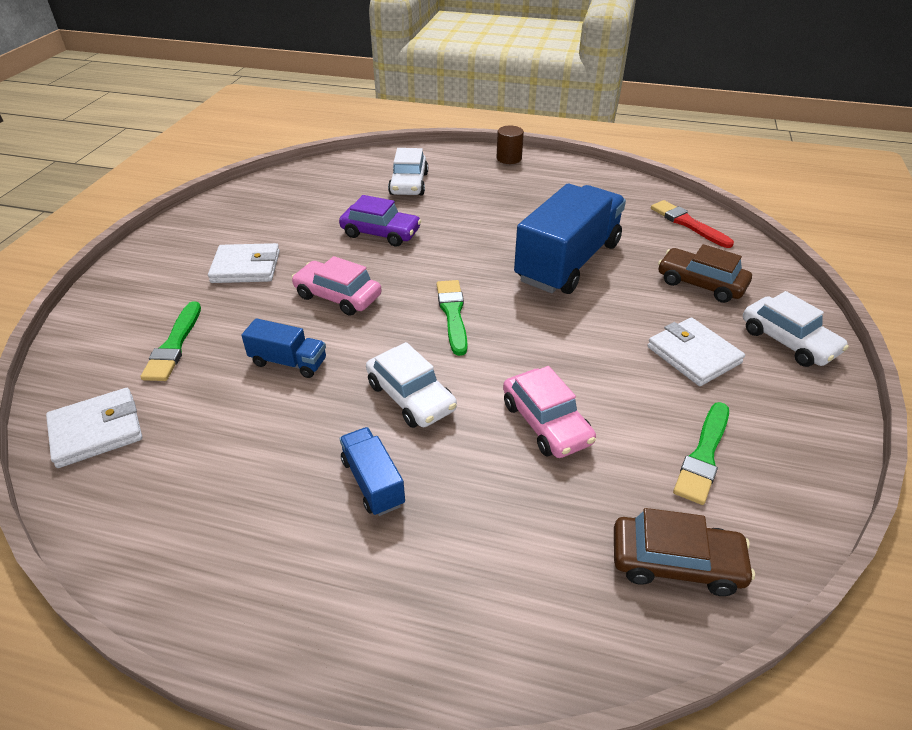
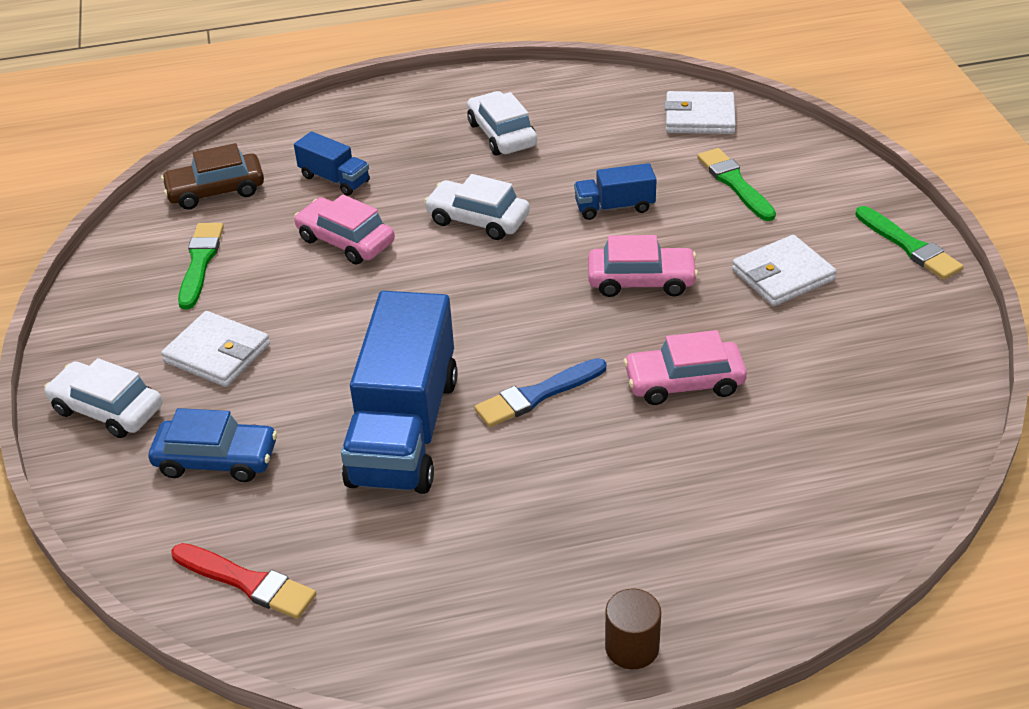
camera: 155 degrees right, 0 degrees up
(97, 430) = (699, 117): white wallet -> white wallet turned 60 degrees clockwise
(373, 482) = (459, 160): blue truck -> blue truck (334, 179)
(381, 233) = (684, 382): purple car -> pink car
(409, 184) = (742, 497): white car -> white car (502, 134)
(453, 314) = (500, 306): green brush -> green brush (909, 246)
(472, 254) = (537, 395): none -> blue brush
(700, 284) = (216, 459): brown car -> blue car

